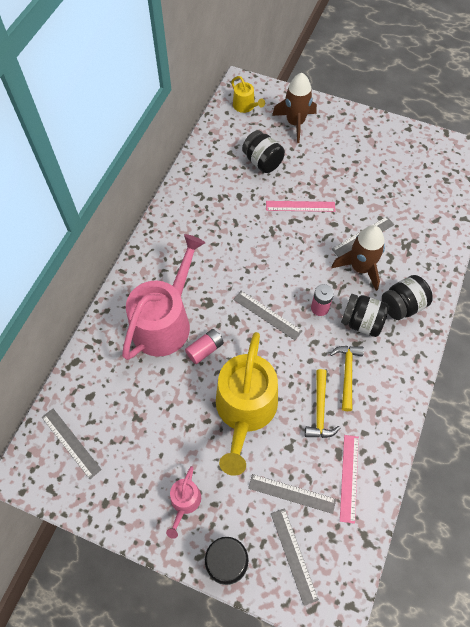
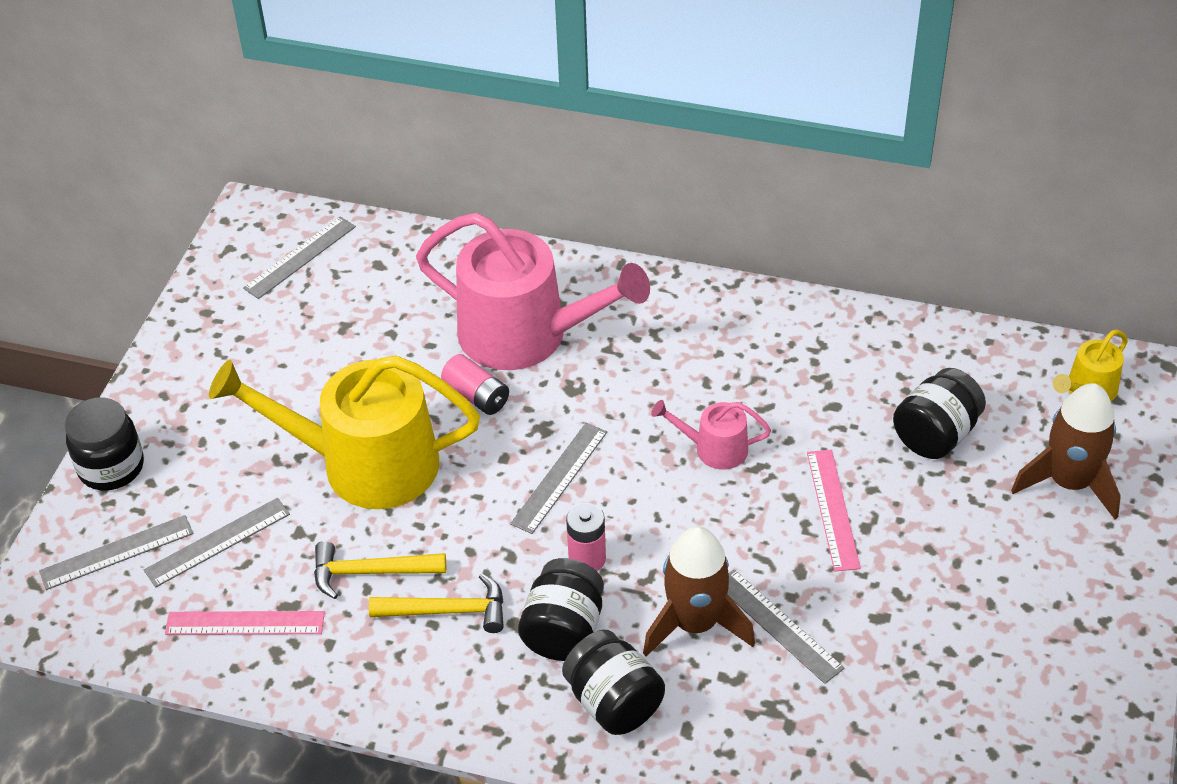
camera: 85 degrees right, 15 degrees down
(184, 502) = (205, 404): pink watering can -> pink watering can (714, 449)
(291, 493) = (217, 542): grey ruler -> grey ruler turned 45 degrees clockwise

